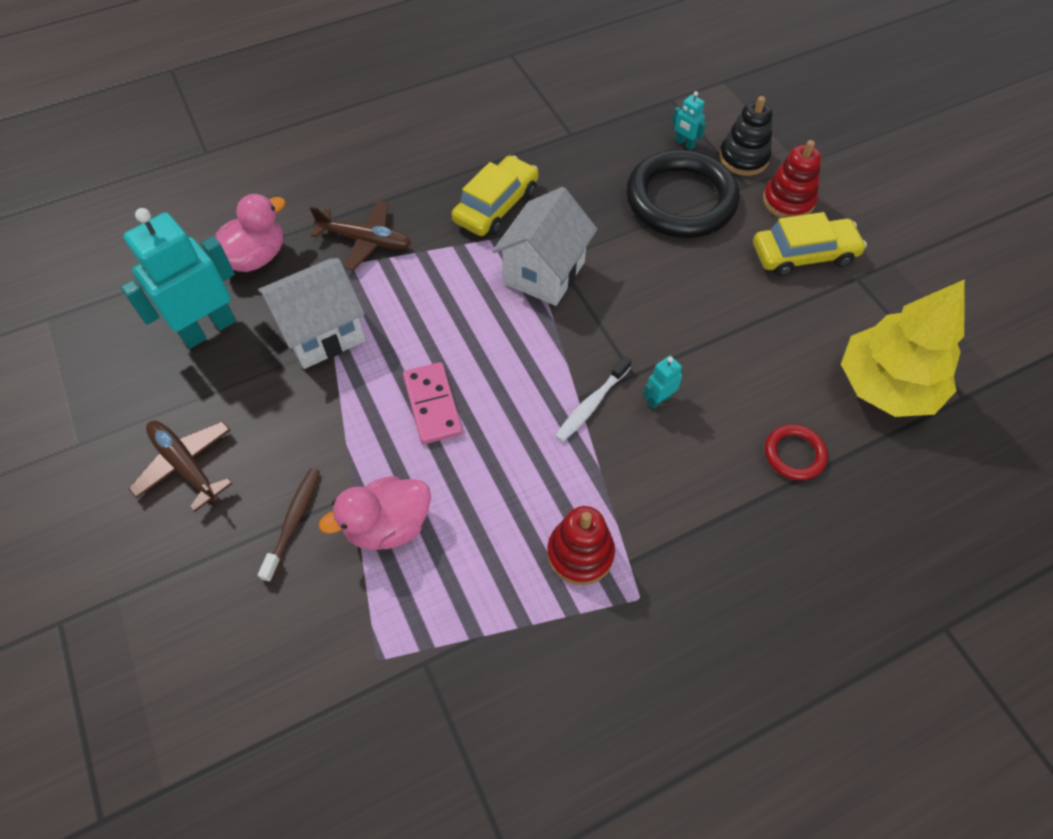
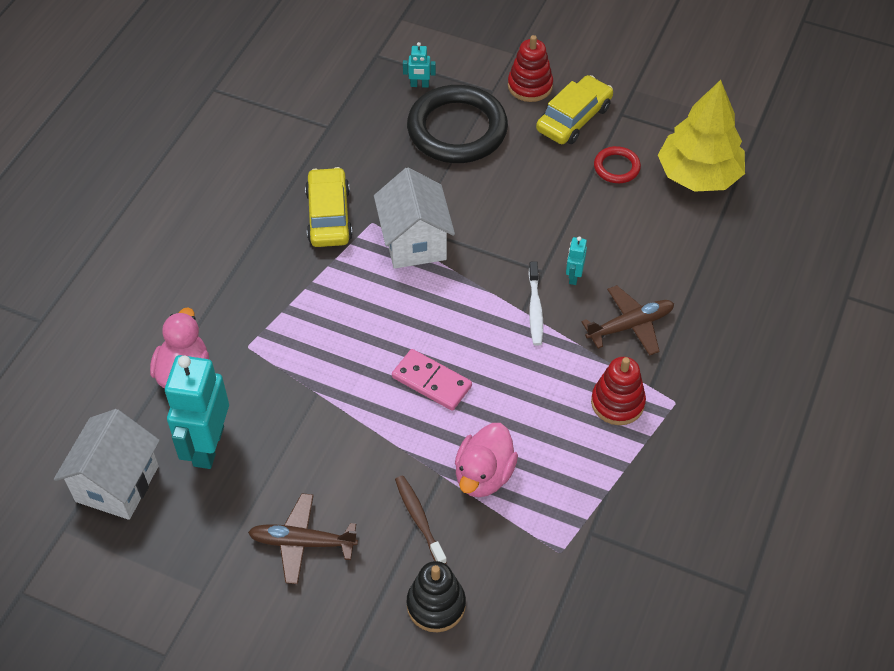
camera: 40 degrees left, 5 degrees down
(322, 333) = (299, 389): white house -> white house (117, 483)
(365, 240) = (257, 304): brown plane -> brown plane (630, 326)
(743, 158) = (471, 71): black stacking toy -> black stacking toy (436, 605)
(794, 454) = (684, 254): red ring -> red ring (616, 167)

